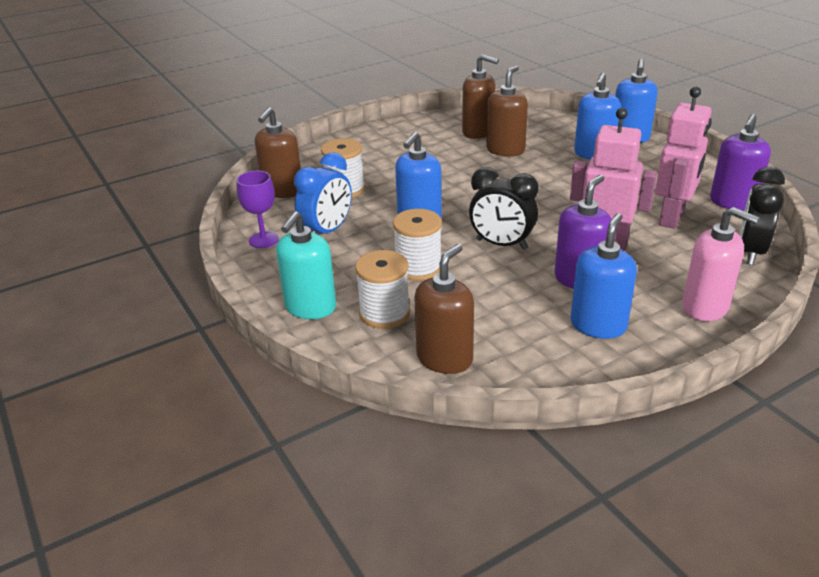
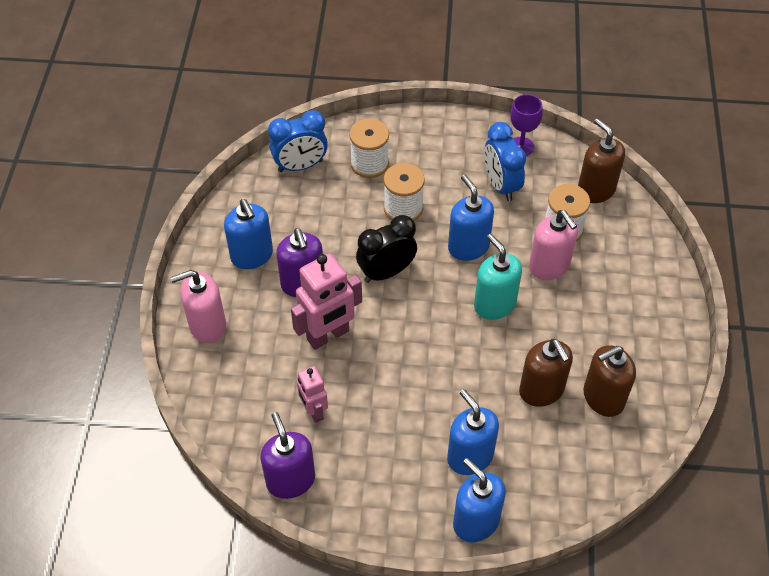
camera: 125 degrees right, 20 degrees up
(310, 307) = (411, 133): turquoise soap dispenser -> turquoise soap dispenser (494, 304)
(392, 182) = (549, 266): none -> pink soap dispenser
(444, 358) = (300, 166): brown soap dispenser -> blue clock
(672, 218) = (313, 411): pink robot -> pink robot, size x0.59
(751, 252) = (225, 416): black clock -> none

